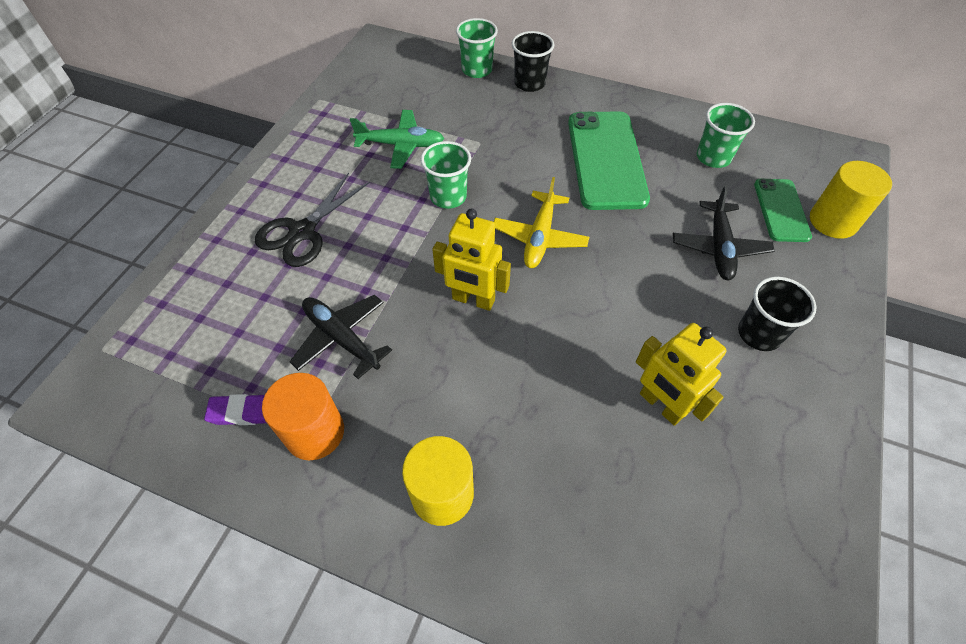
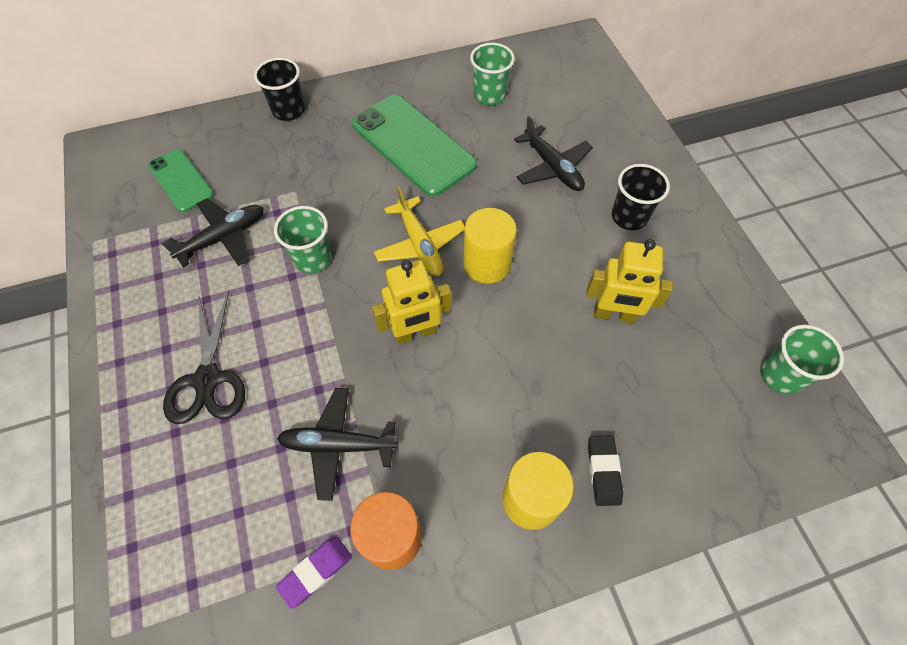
camera: 40 degrees left, 5 degrees up
(401, 145) = (224, 237): green plane -> black plane
(477, 70) = (228, 123): green cup -> green cup (780, 375)
(525, 524) = (603, 471): none -> black eraser
(781, 210) = (568, 111): green phone -> green phone (181, 180)
(833, 221) = (606, 99): yellow cylinder -> yellow cylinder (487, 264)

